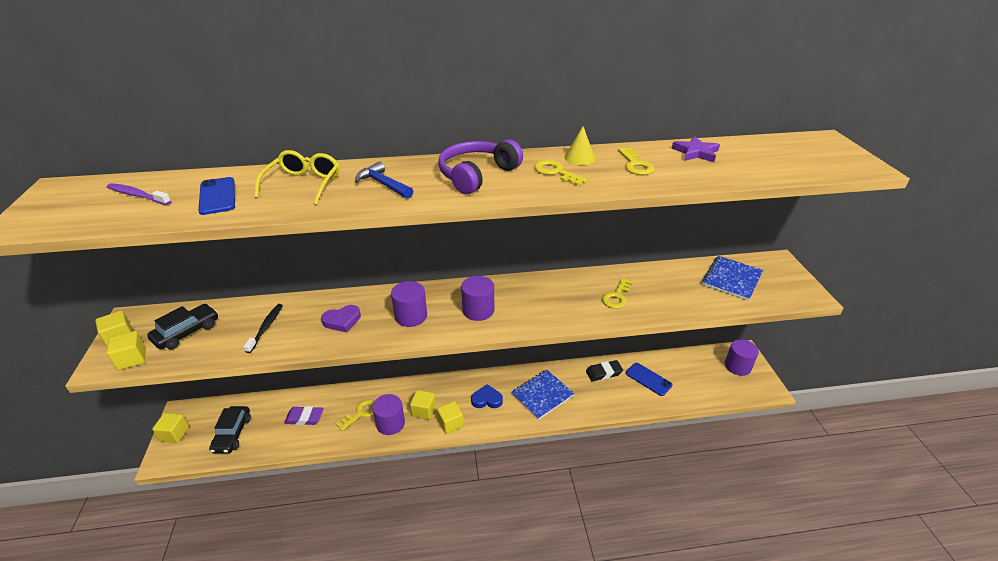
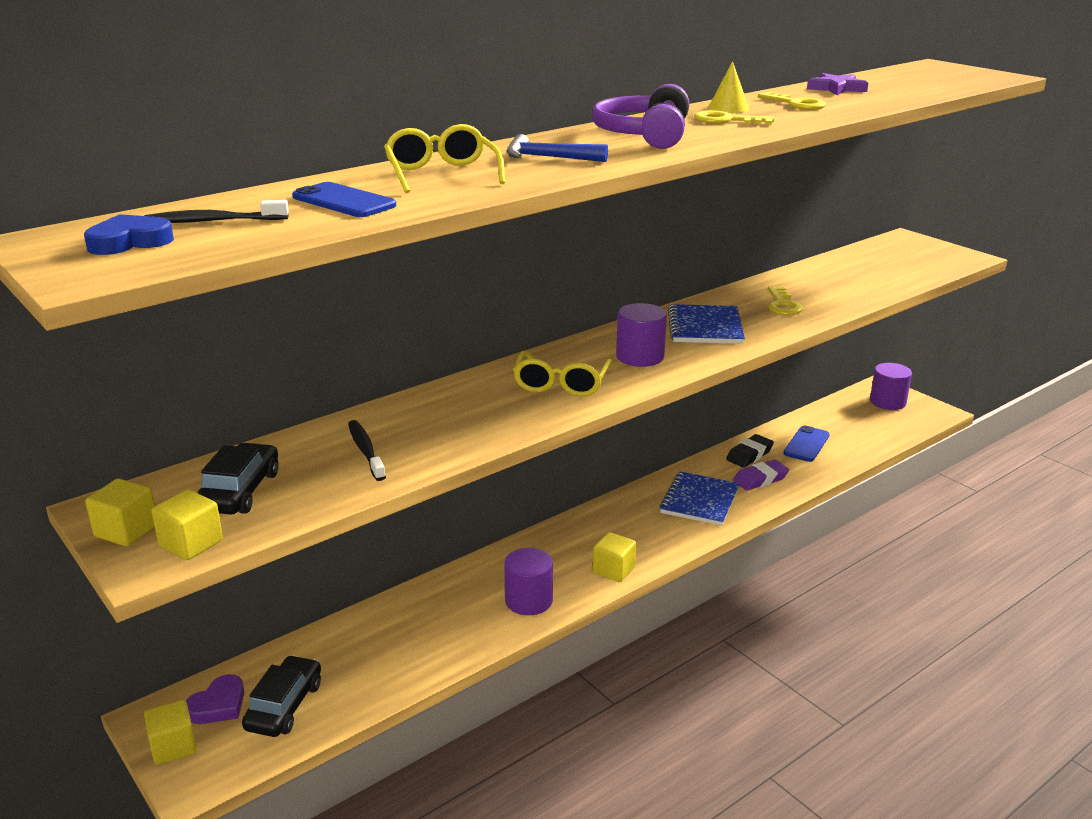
camera: 30 degrees left, 10 degrees down
(137, 195) = (213, 221): purple toothbrush -> black toothbrush
(232, 434) = (284, 706): black car -> black car turned 135 degrees counterclockwise
(304, 418) = (386, 643): purple eraser -> purple eraser (760, 479)
(342, 321) = (471, 413): purple heart -> purple heart (218, 705)
(360, 413) = (471, 606): yellow key -> none
(411, 316) = (561, 384): purple cylinder -> yellow glasses
(424, 411) = (561, 571): yellow cube -> none
(487, 399) = (634, 529): blue heart -> blue heart (129, 242)
(648, 379) = (806, 444): blue phone -> blue phone turned 75 degrees counterclockwise
(732, 279) = (880, 262): blue notebook -> blue notebook (705, 327)

